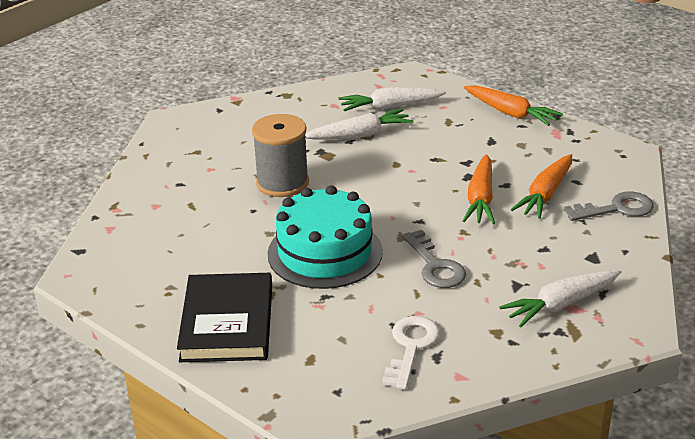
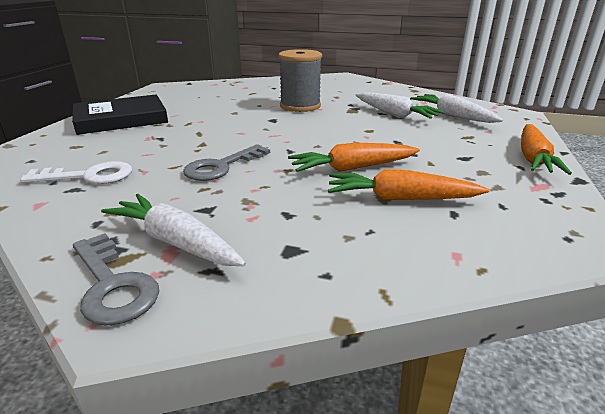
camera: 65 degrees right, 5 degrees down
(325, 252) = (219, 129): turquoise cake -> none
(616, 209) = (425, 252): grey key -> grey key (112, 285)

